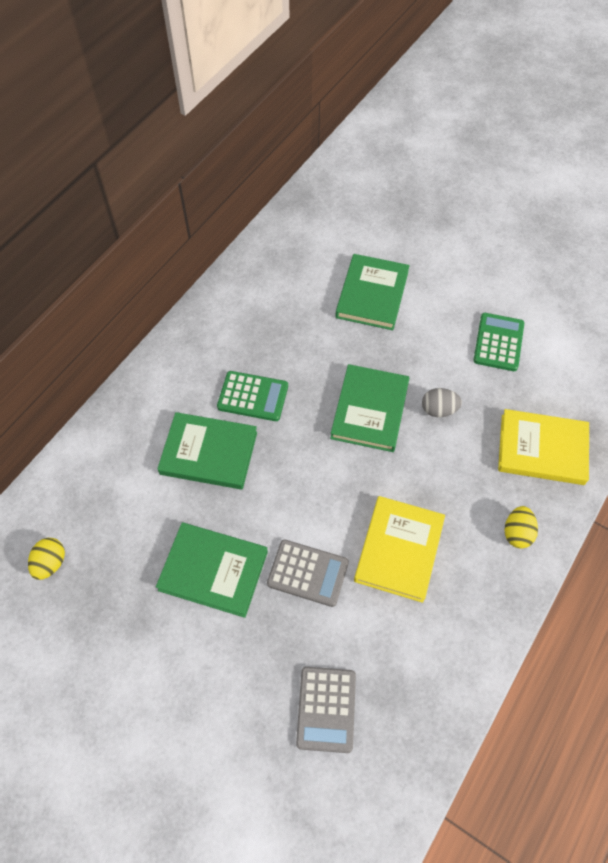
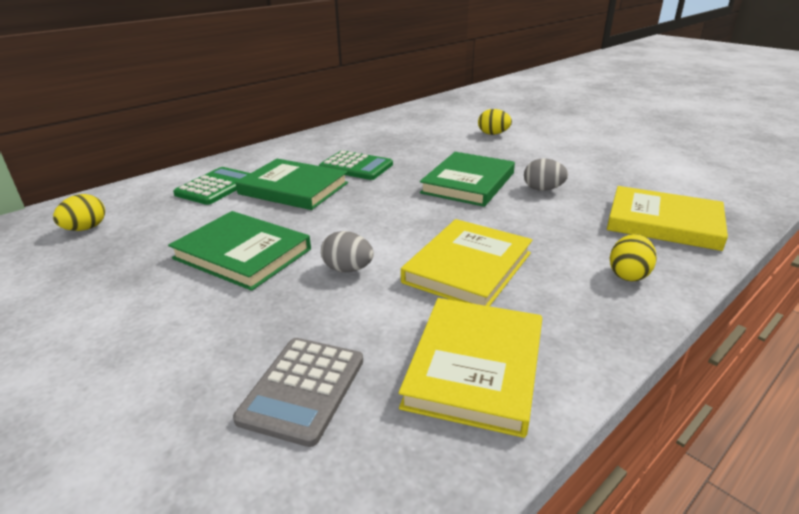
camera: 15 degrees right, 30 degrees down
(308, 573) = (348, 269): grey calculator -> grey egg
(372, 294) = (493, 134): green book -> yellow egg
(427, 662) = (475, 367): none -> yellow book
(498, 342) = (615, 162): green calculator -> green calculator (216, 187)

